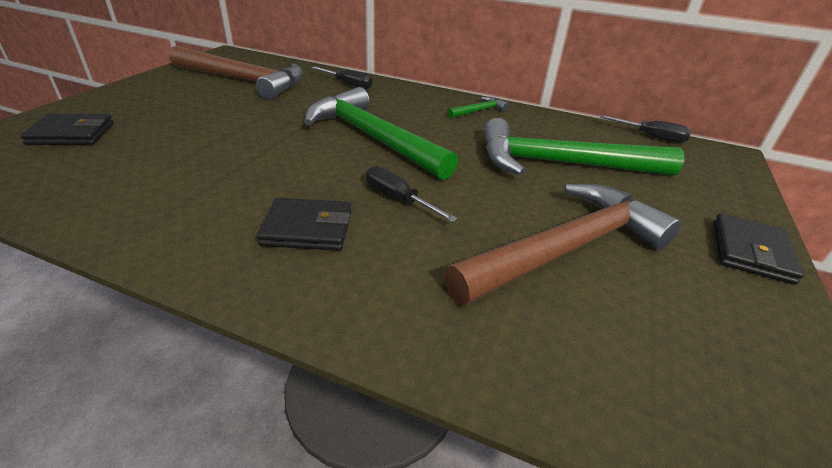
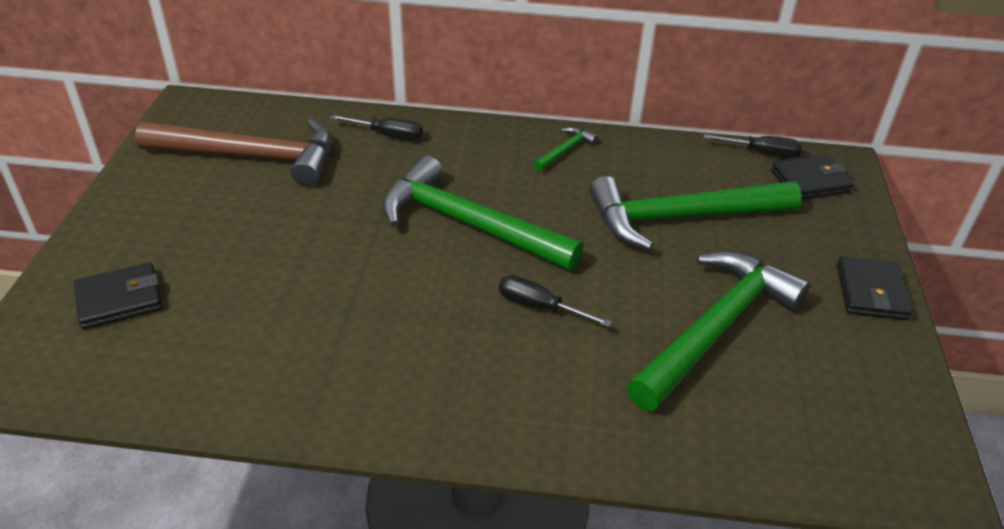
camera: 15 degrees left, 5 degrees up
(307, 228) = (473, 364): black wallet -> black wallet (810, 181)
(567, 249) = (716, 328): brown hammer -> green hammer

